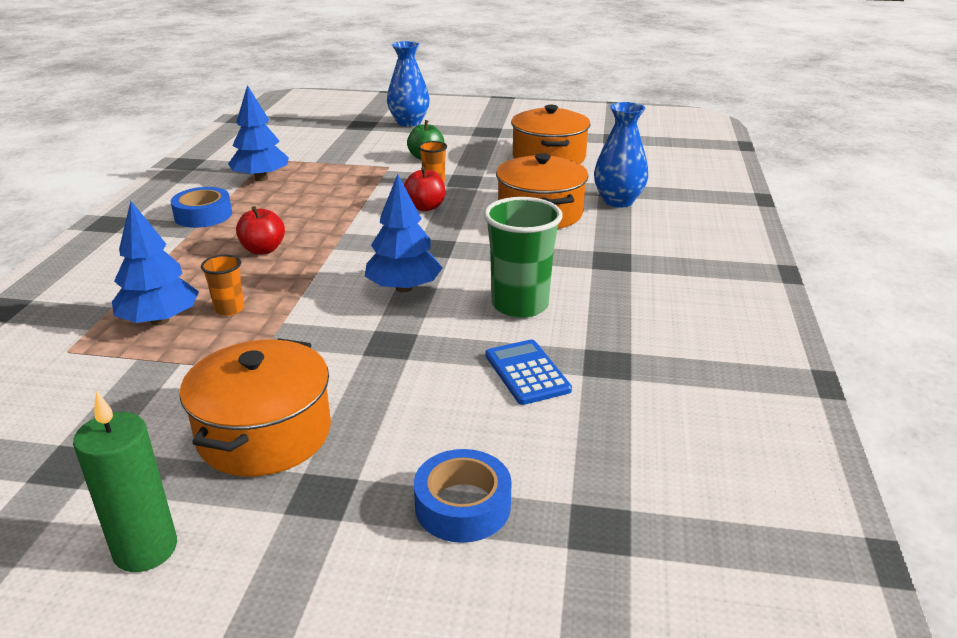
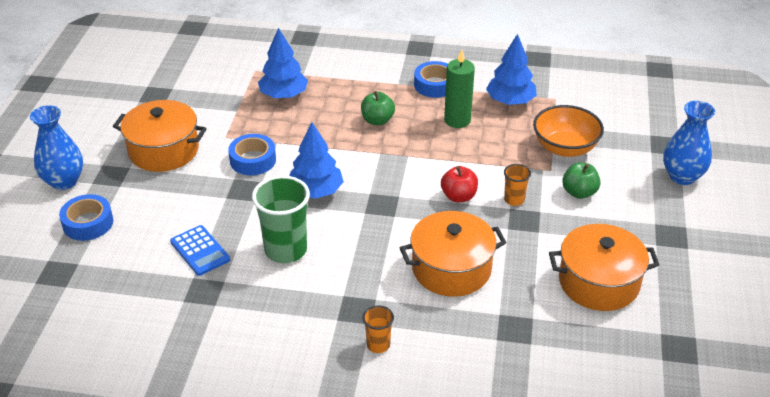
camera: 90 degrees right, 10 degrees up
(145, 549) = (92, 128): green candle -> green candle (457, 120)
(229, 309) = (294, 119): orange cup -> orange cup (378, 345)
(263, 250) = (377, 120): red apple -> green apple
(321, 339) = (253, 160): none -> blue tape
(355, 159) = (565, 148): none -> orange bowl
(527, 372) = (200, 251): blue calculator -> blue calculator turned 75 degrees clockwise
(618, 201) = (484, 327): blue vase -> blue vase (64, 181)

